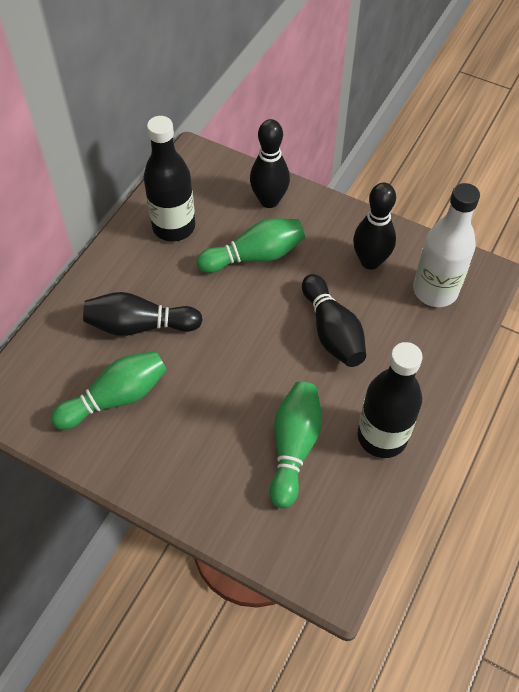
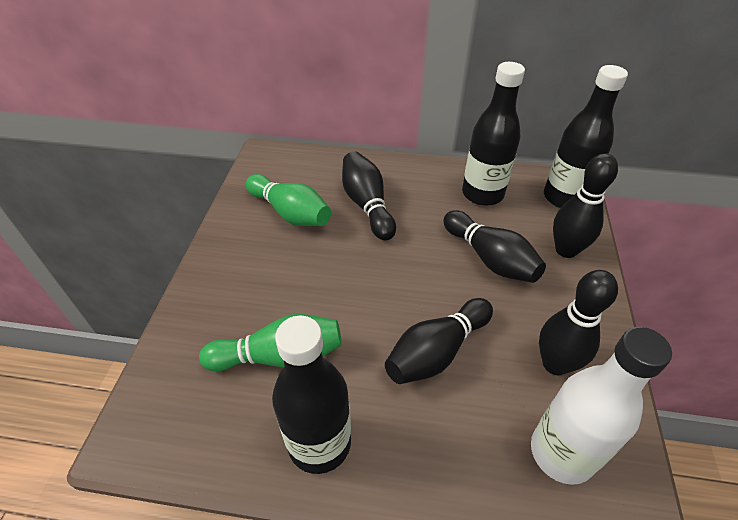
camera: 70 degrees right, 10 degrees down
(210, 171) = (564, 198): none -> black bottle
(255, 256) = (490, 258): green bowling pin -> black bowling pin

